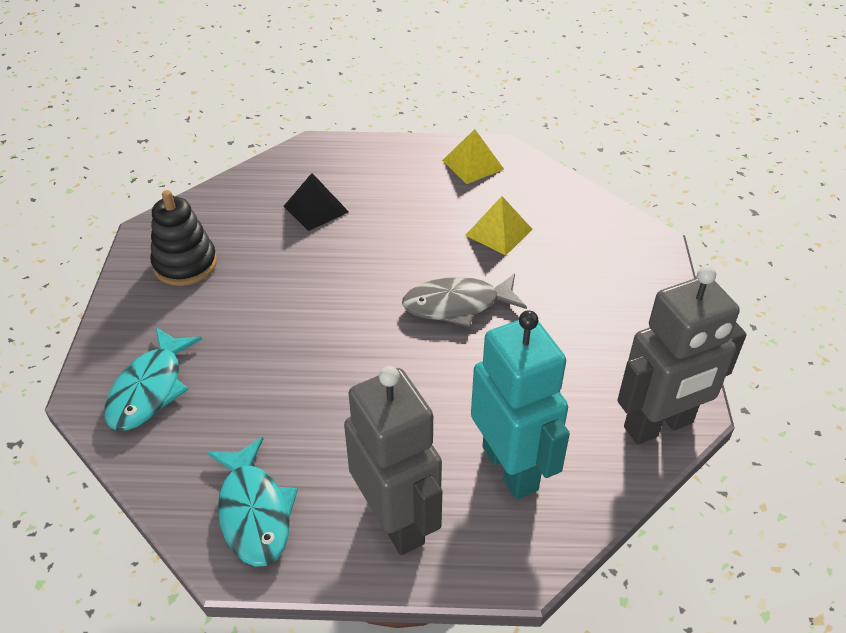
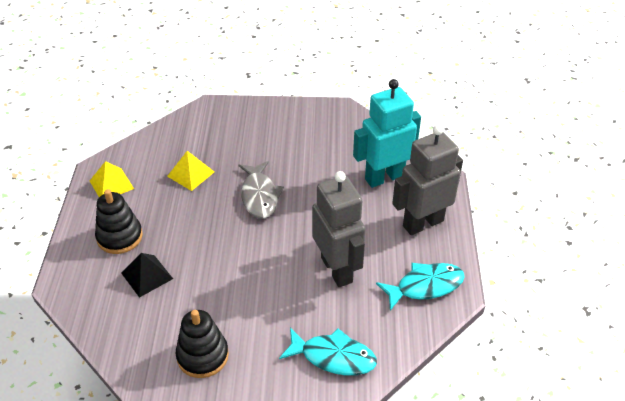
camera: 90 degrees left, 0 degrees up
(381, 181) = (119, 237): none -> black stacking toy
(659, 425) = (353, 121): grey robot -> grey robot (337, 269)

